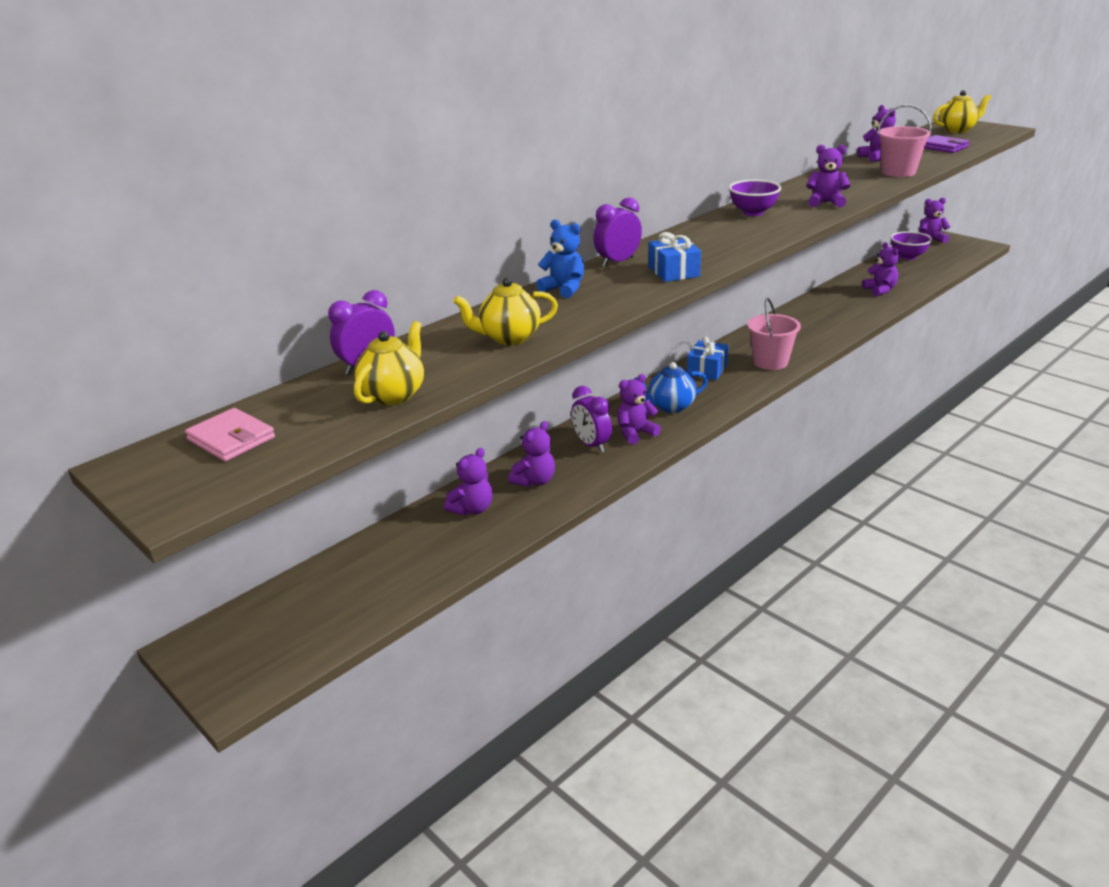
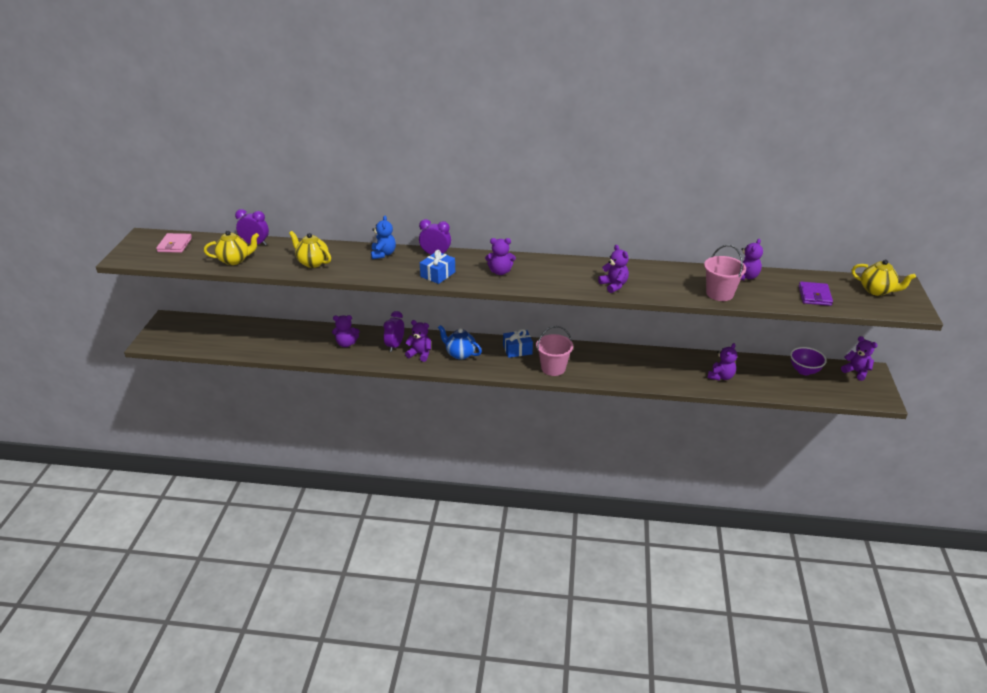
camera: 50 degrees right, 5 degrees up
(472, 509) = (308, 337): purple teddy bear -> purple teddy bear (500, 272)
(753, 212) = (564, 267): purple bowl -> none

